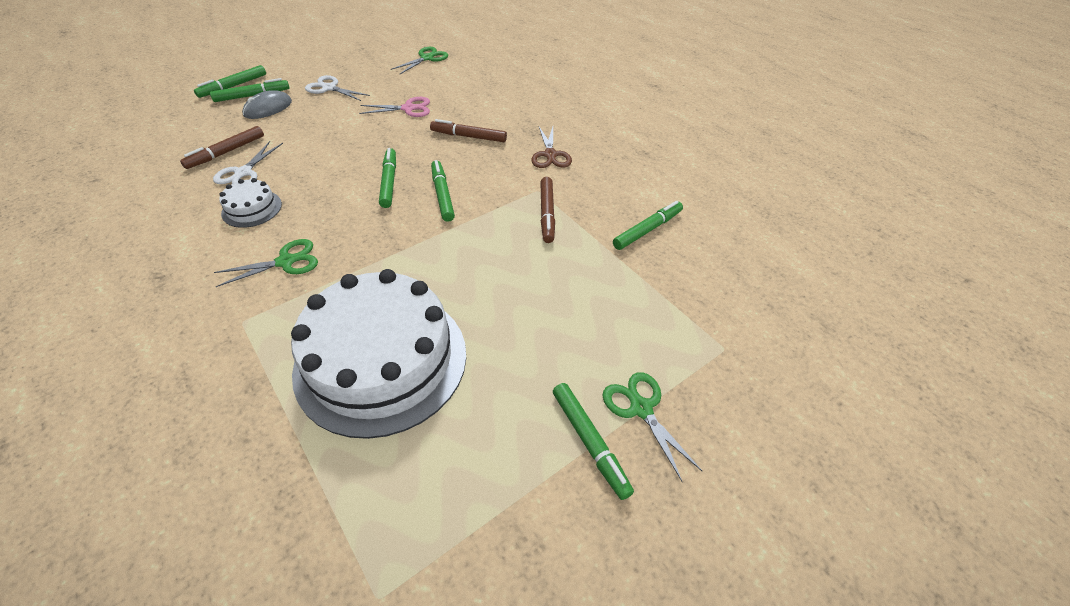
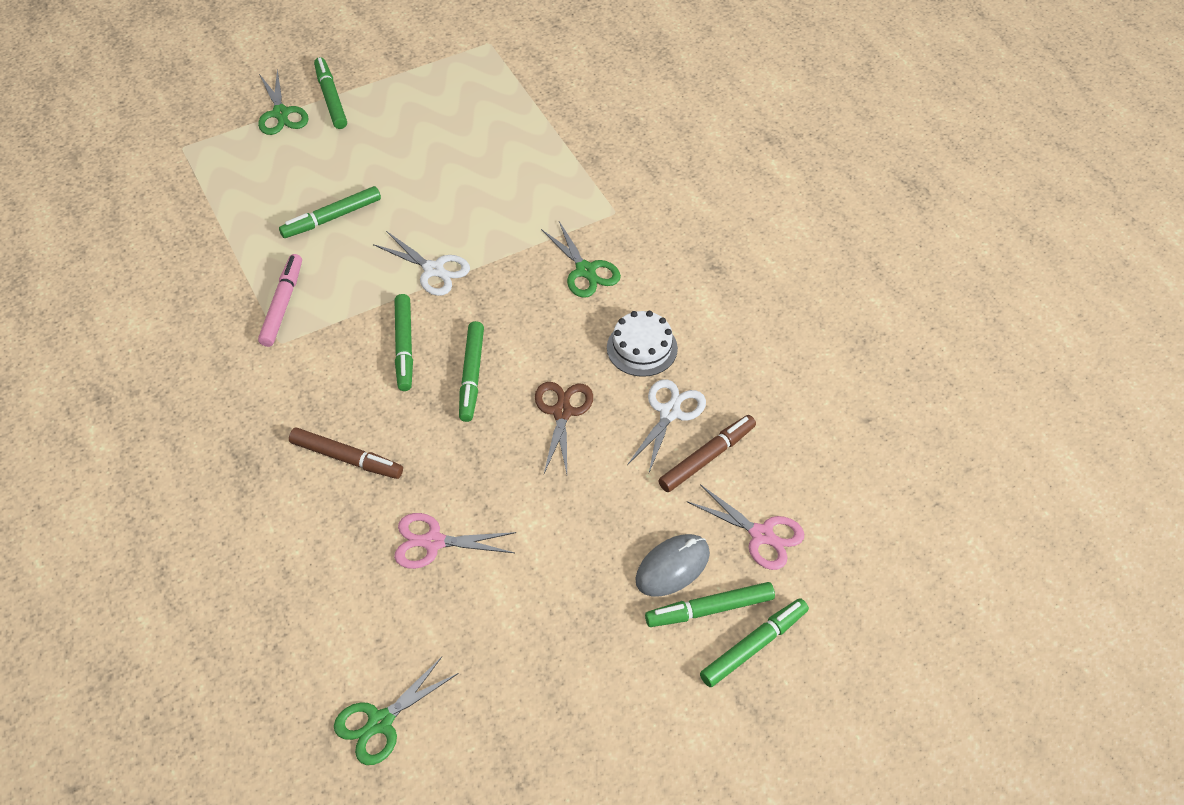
camera: 170 degrees left, 5 degrees up
(207, 122) = (762, 535): none -> pink scissors
(286, 261) = (586, 271): green scissors -> green scissors turned 105 degrees counterclockwise
(329, 88) = (574, 622): white scissors -> white scissors (434, 270)
(381, 360) = (485, 167): white cake -> none
(547, 214) = (282, 305): brown marker -> pink marker
(550, 155) = (237, 406): brown scissors -> brown scissors (562, 412)
(647, 230) = (175, 271): green marker -> green marker (331, 218)

